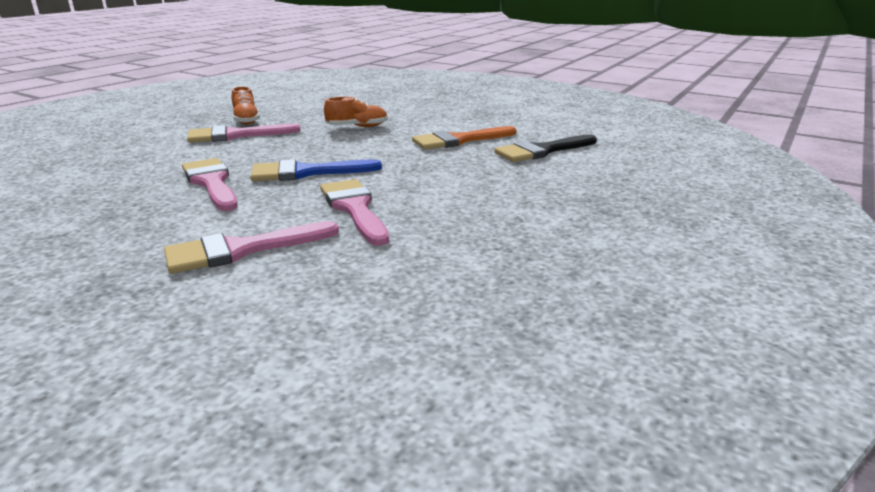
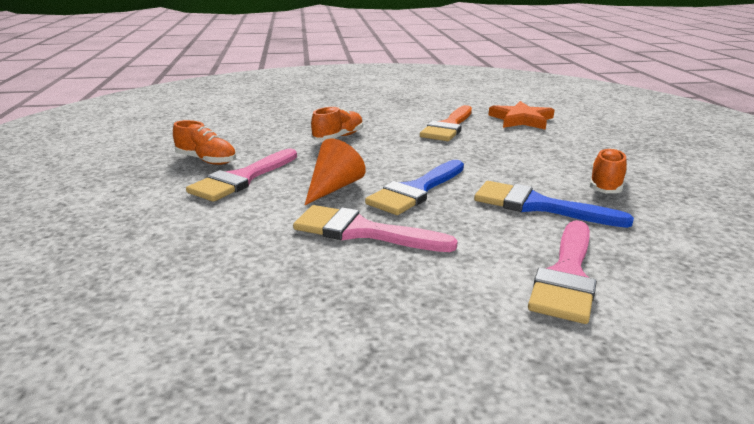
camera: 40 degrees left, 0 degrees up
(266, 155) = (333, 187): none -> orange cone
(354, 208) = (537, 206): pink brush -> blue brush
(453, 215) = (605, 185): none -> orange shoe
(542, 151) = (521, 119): black brush -> orange star

